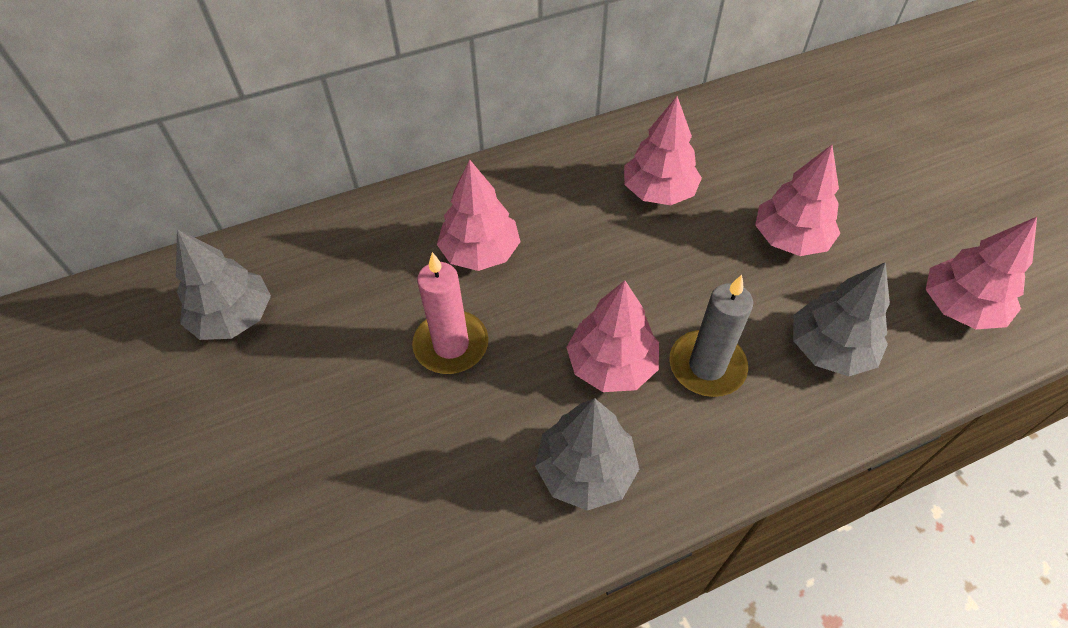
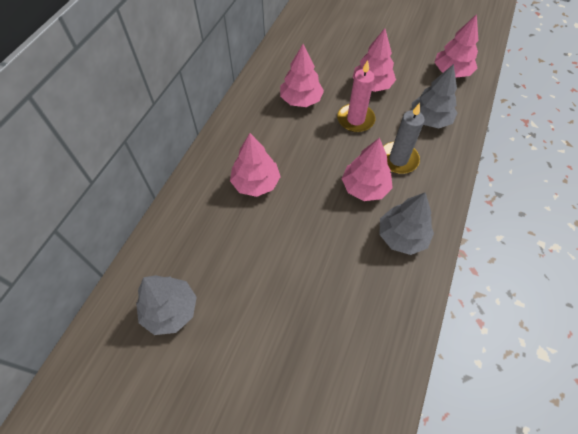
camera: 45 degrees left, 5 degrees up
(451, 345) = (292, 233): pink candle -> pink candle (355, 119)

